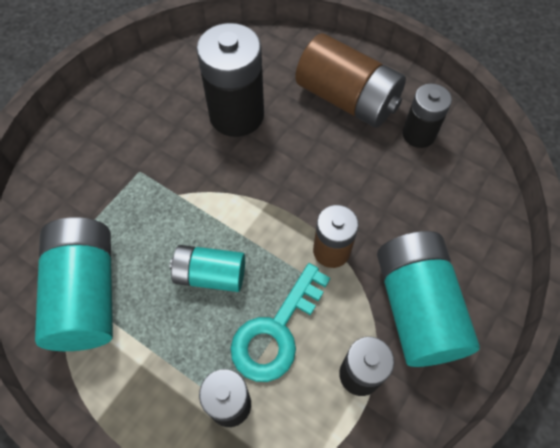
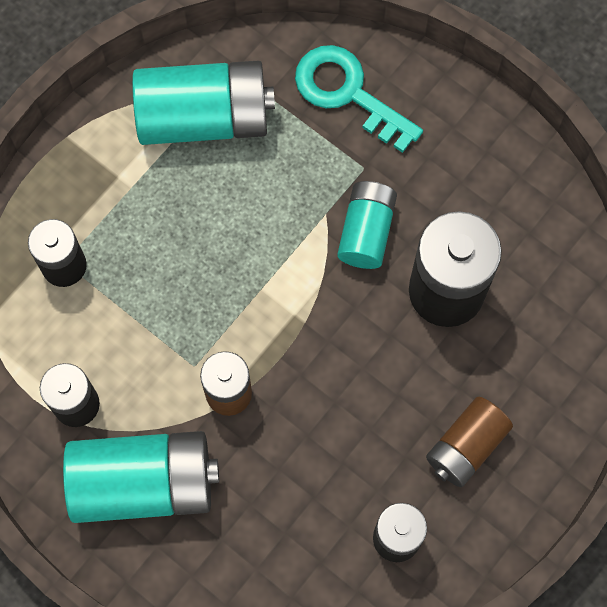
camera: 95 degrees right, 10 degrees up
(210, 275) = (212, 250): turquoise battery -> turquoise battery (366, 231)
(276, 331) = (136, 319): turquoise key -> turquoise key (347, 93)
(347, 99) = (466, 446): brown battery -> brown battery, size x0.60

